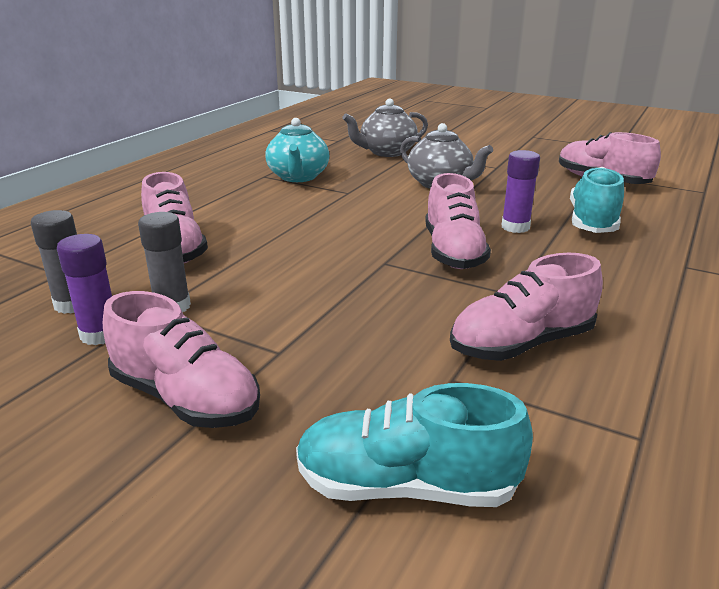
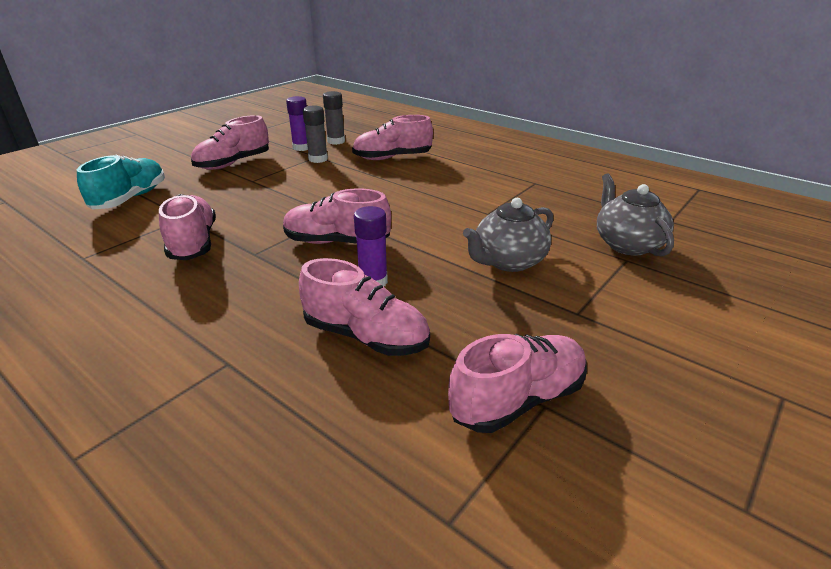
camera: 100 degrees right, 5 degrees up
(298, 177) = (531, 195): turquoise teapot -> none
(592, 222) = (366, 336): turquoise shoe -> pink shoe

